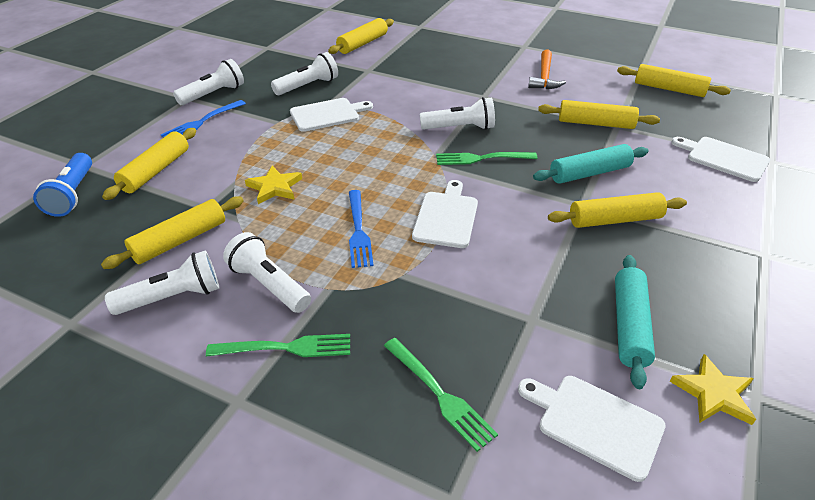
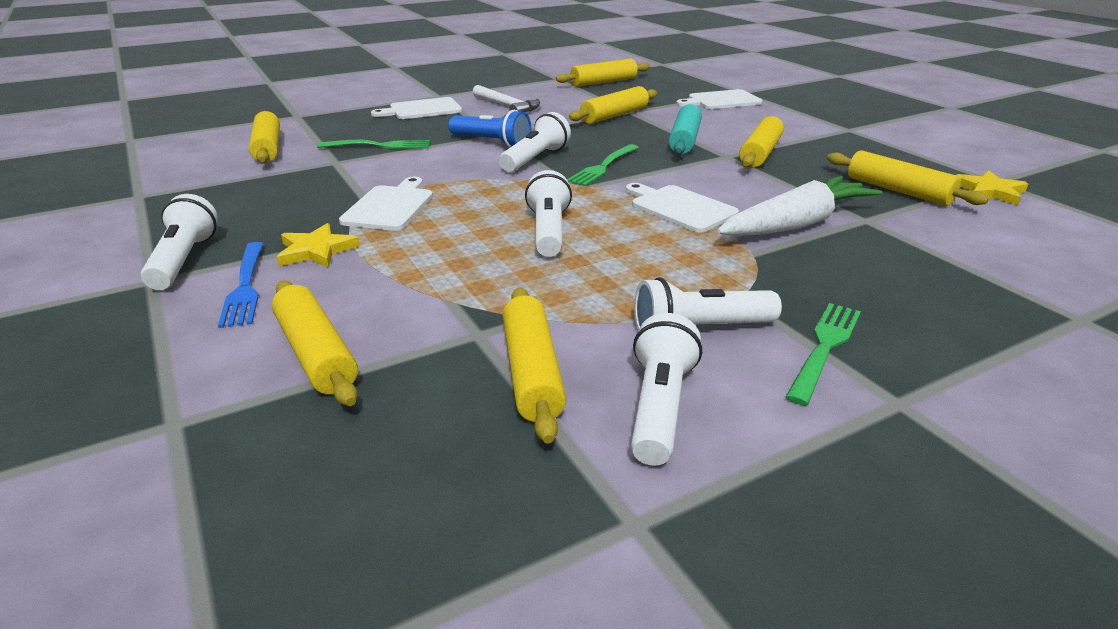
camera: 55 degrees left, 10 degrees down
(72, 194) = (252, 454): blue flashlight -> blue flashlight (492, 143)
(274, 187) = (499, 277): yellow star -> yellow star (316, 250)
(308, 86) = (300, 199): white flashlight -> white flashlight (548, 231)
(358, 231) = (652, 253): blue fork -> none
(439, 394) = (943, 286): green fork -> green fork (379, 146)
(478, 282) = (796, 224): none -> white carrot
(544, 77) = (507, 106): orange hammer -> white hammer
(595, 423) = (1005, 237): white cutting board -> white cutting board (422, 109)
(629, 325) = (898, 191): turquoise rolling pin -> yellow rolling pin

